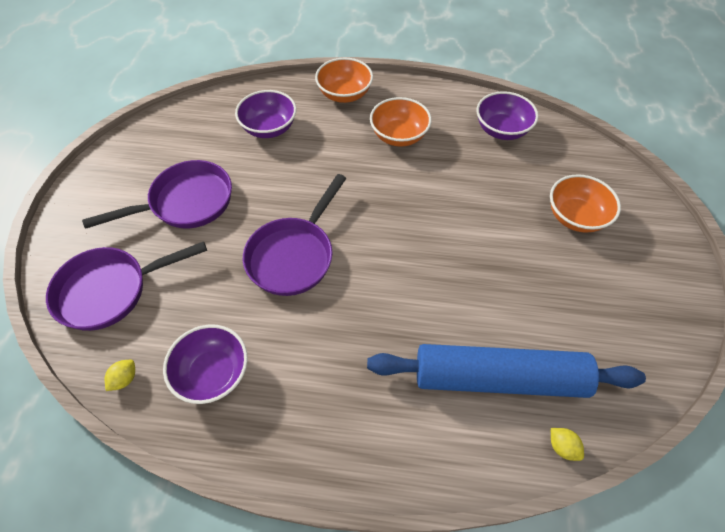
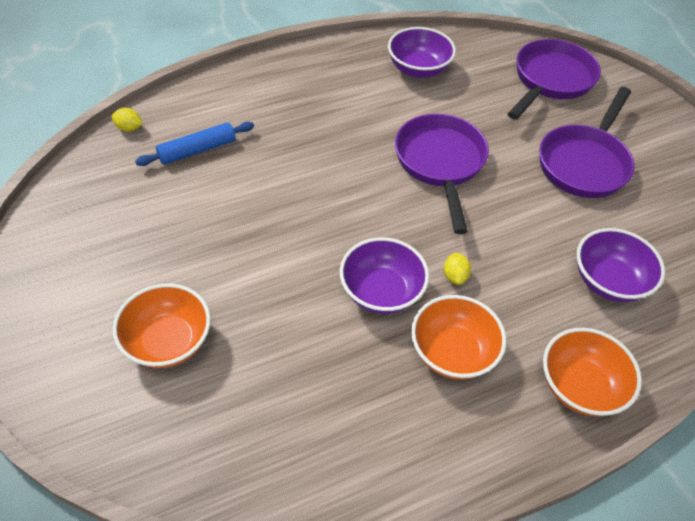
camera: 145 degrees right, 5 degrees down
(125, 379) = (472, 45): yellow lemon -> yellow lemon (455, 276)
(499, 377) = (197, 150): blue rolling pin -> blue rolling pin, size x0.49
(501, 130) = (322, 442): purple bowl -> purple bowl (381, 292)

